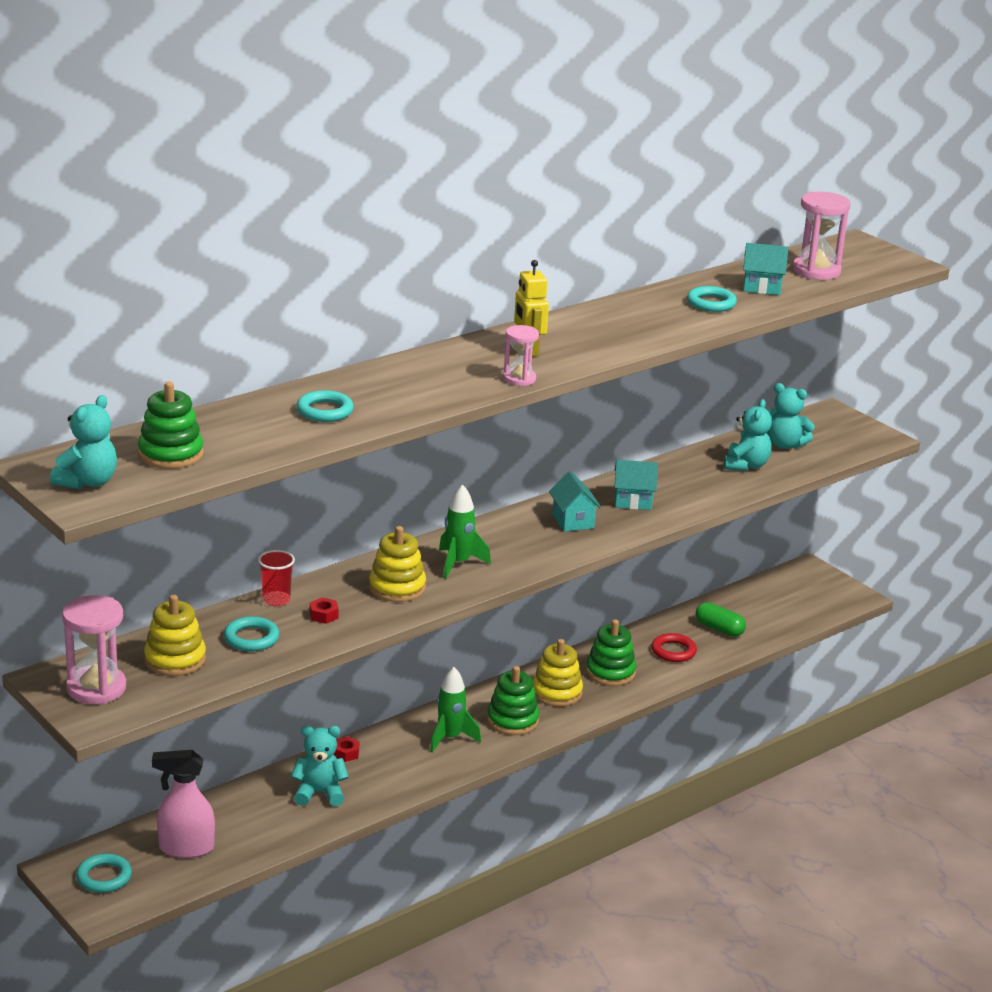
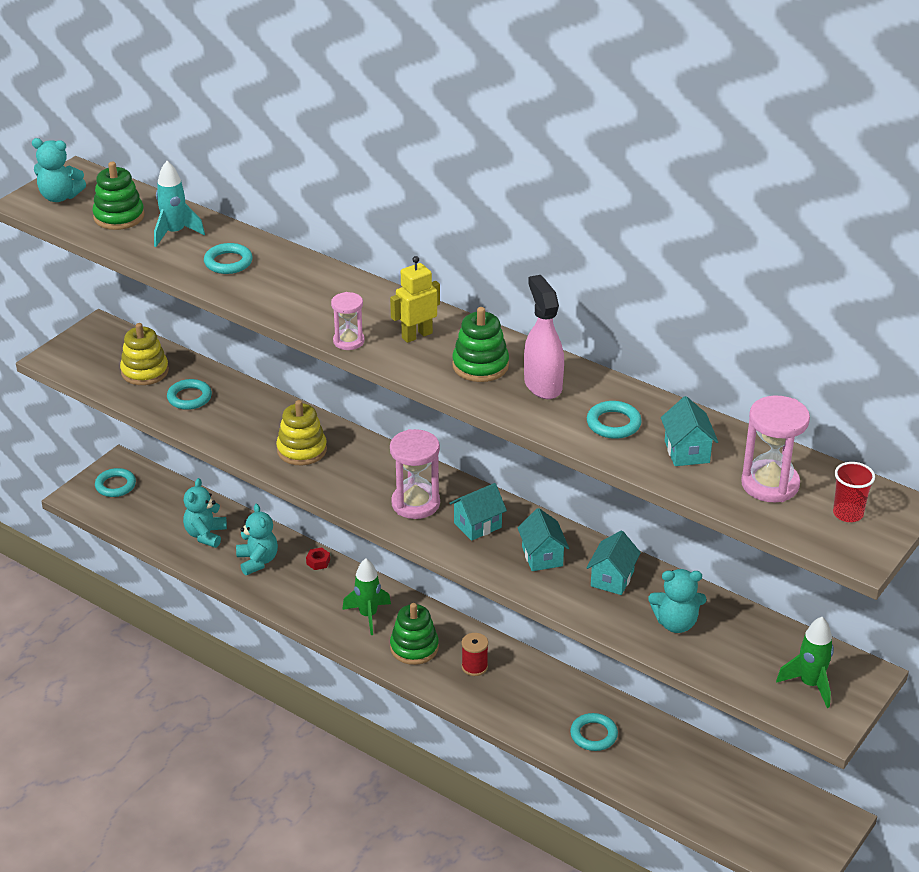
camera: 75 degrees right, 10 degrees up
(96, 688) = (93, 349): pink hourglass -> pink hourglass (415, 503)
(185, 848) = (162, 513): pink spray bottle -> pink spray bottle (542, 385)
(237, 429) = (175, 233): none -> turquoise rocket
(276, 600) = (252, 395): red cup -> red cup (848, 514)
(323, 615) = (239, 423): red nut -> none
(458, 563) = (360, 474): green rocket -> green rocket (810, 684)
(557, 692) = (474, 667): yellow stacking toy -> red spool
(610, 672) = (529, 696): green stacking toy -> green stacking toy (480, 365)
(673, 651) = (593, 735): red ring -> turquoise ring
(678, 478) = (612, 579): none -> turquoise house
(719, 629) = (657, 763): green capsule -> none
(785, 445) = (748, 646): turquoise teddy bear -> turquoise teddy bear (205, 535)

